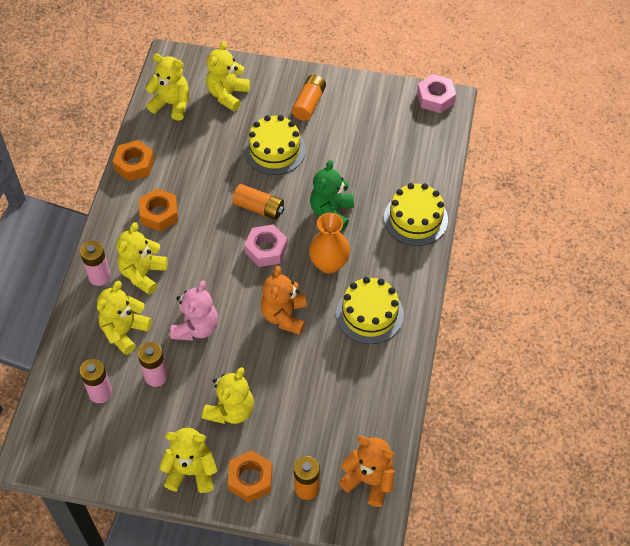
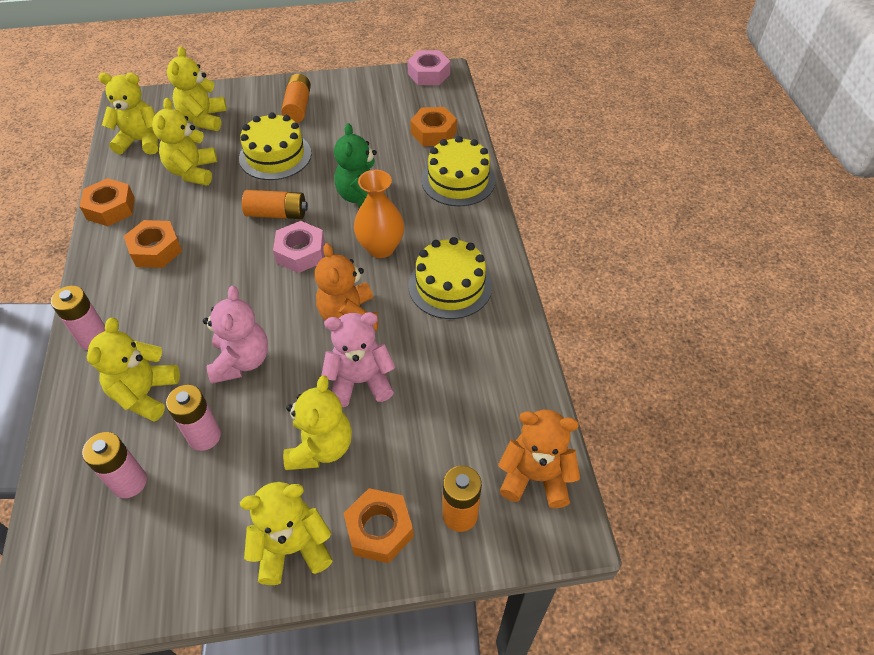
camera: 20 degrees left, 5 degrees down
(143, 274) = (152, 320): yellow teddy bear -> yellow teddy bear (193, 172)
(274, 370) = (360, 381): none -> pink teddy bear
(414, 164) = (433, 133): none -> orange nut

